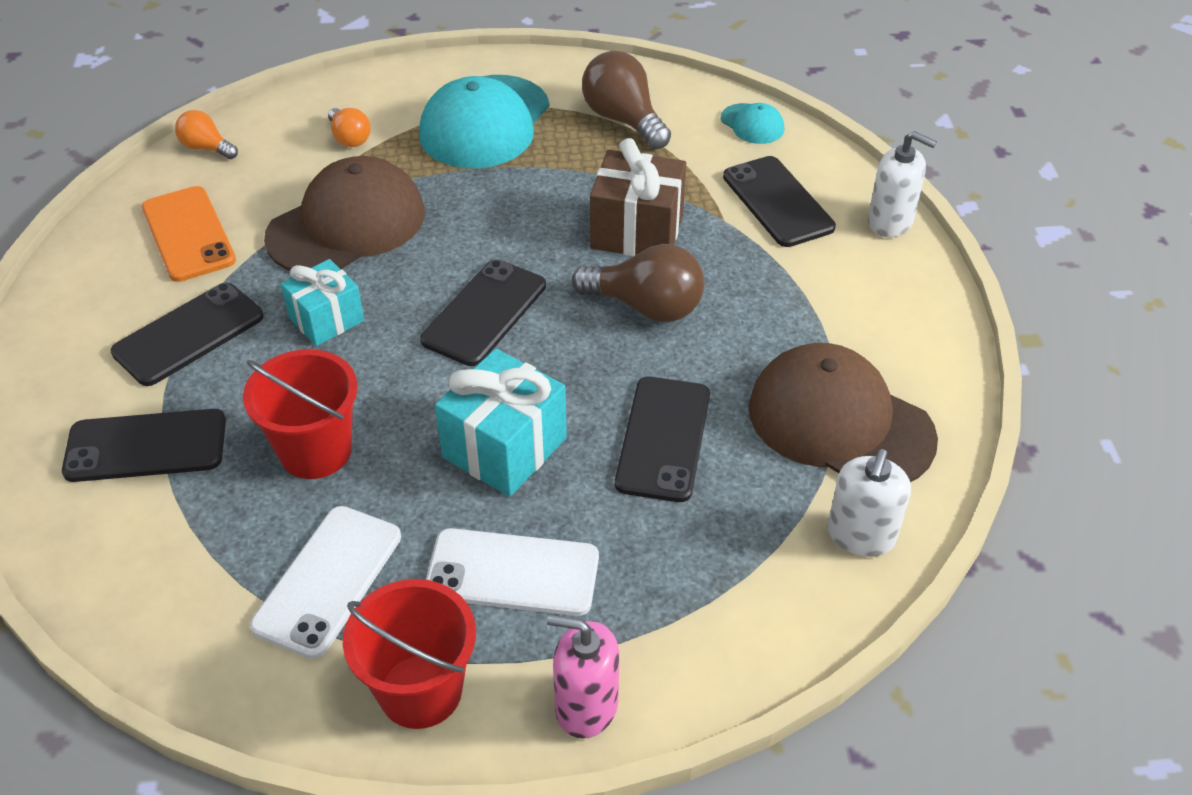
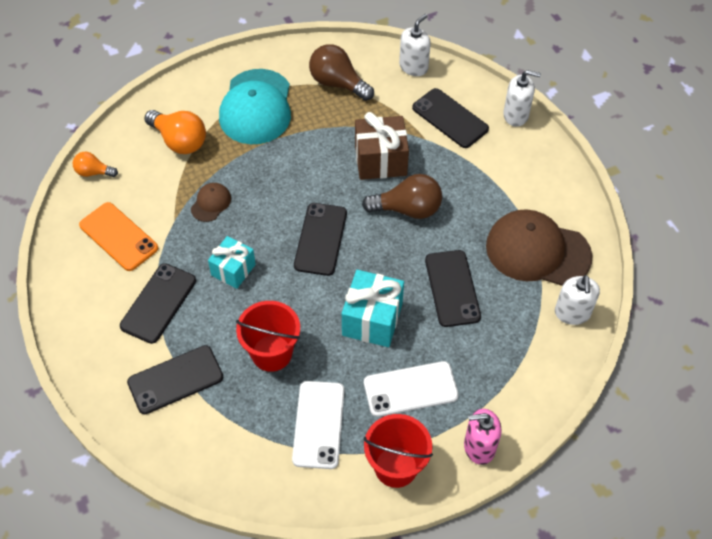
camera: 20 degrees left, 10 degrees up
(346, 225) = (211, 203): brown cap -> brown cap, size x0.45
(349, 138) = (179, 141): orange light bulb -> orange light bulb, size x1.75
(752, 124) = (413, 67): turquoise cap -> white soap dispenser

